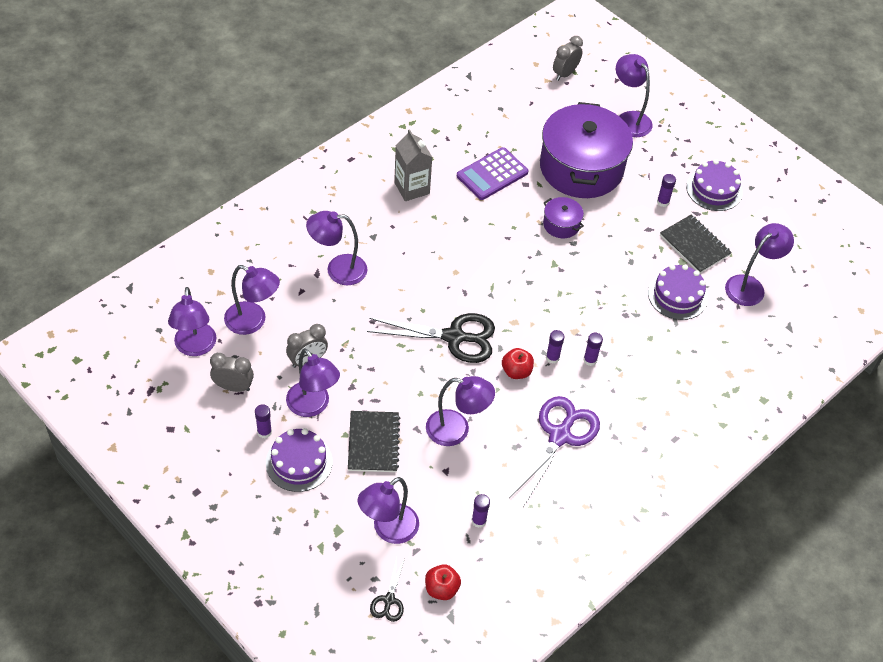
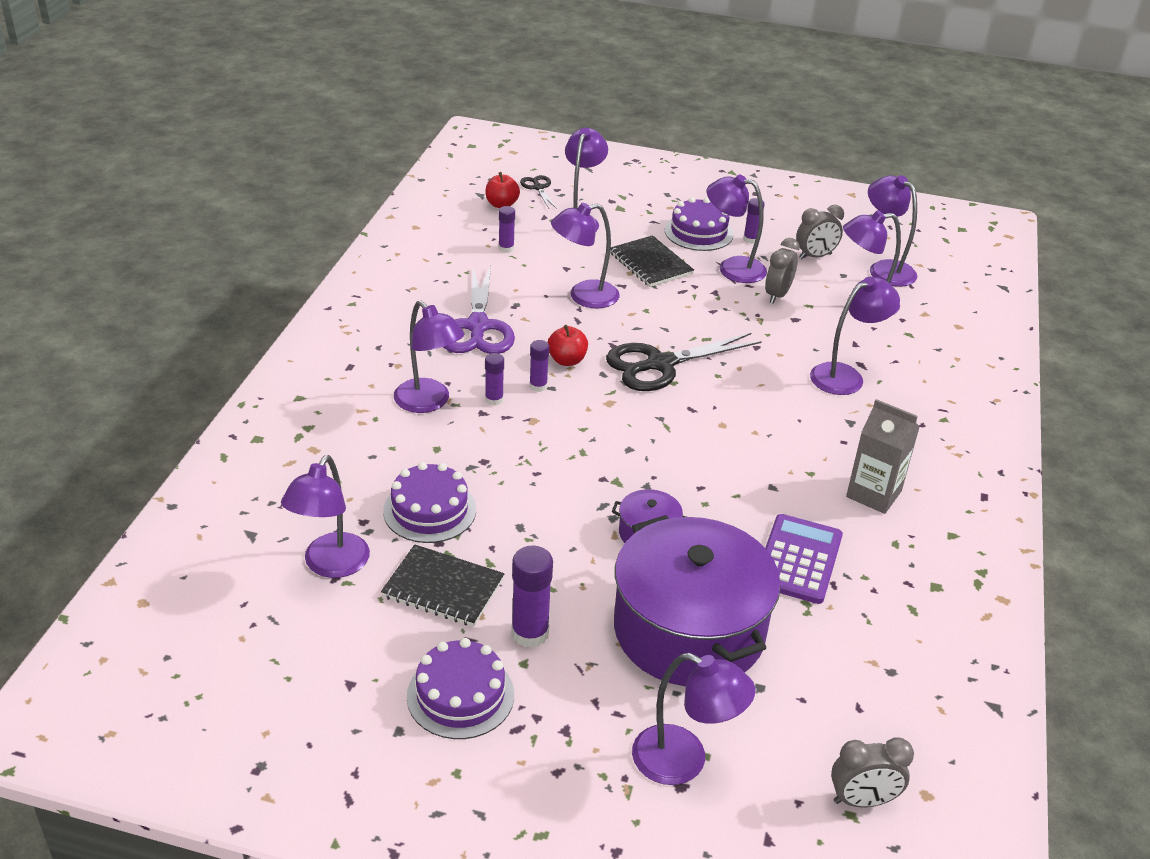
camera: 150 degrees right, 15 degrees down
(565, 74) = (862, 800): grey clock -> grey clock turned 75 degrees clockwise
(635, 378) = (429, 402): none -> purple lamp
(663, 202) = (530, 633): purple glue stick -> purple glue stick, size x1.67

